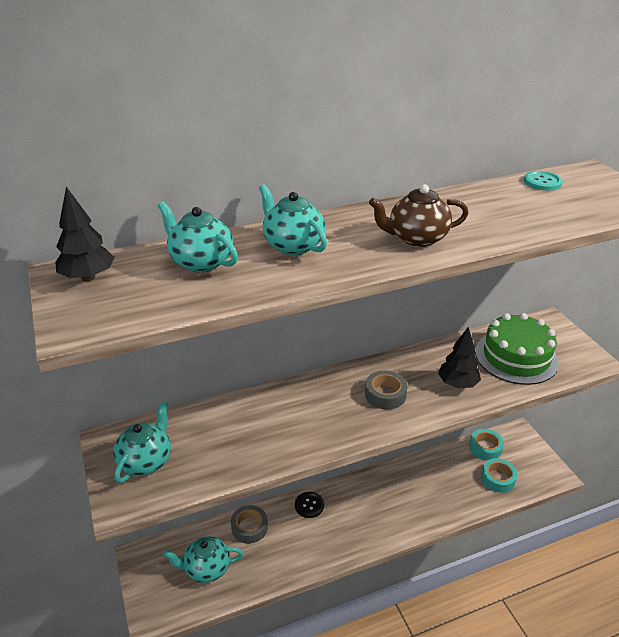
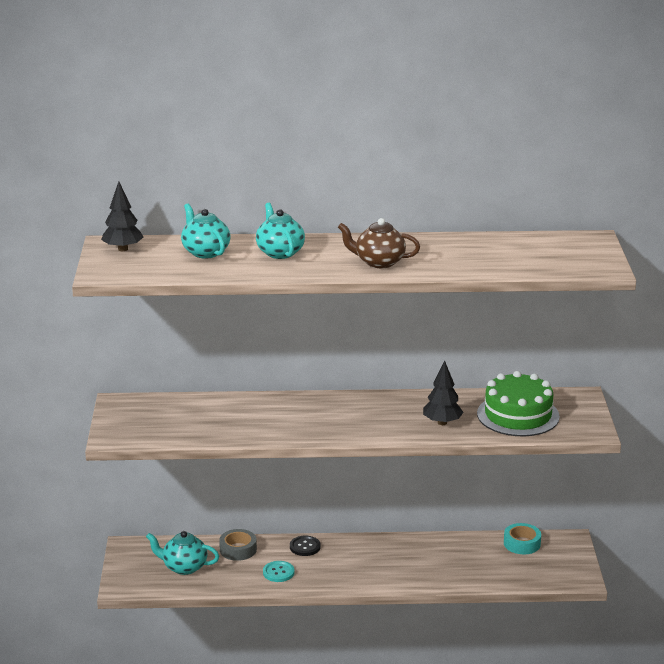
camera: 20 degrees right, 10 degrees down
(146, 461) = (142, 419): turquoise teapot -> none
(385, 394) = (369, 417): grey tape -> none
(498, 479) = (515, 569): turquoise tape -> none
(542, 182) = (535, 240): turquoise button -> turquoise button (278, 572)

